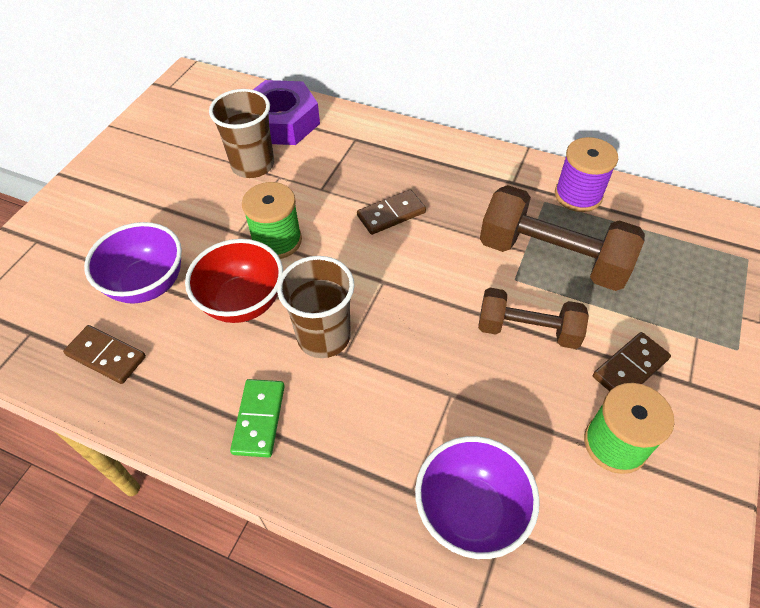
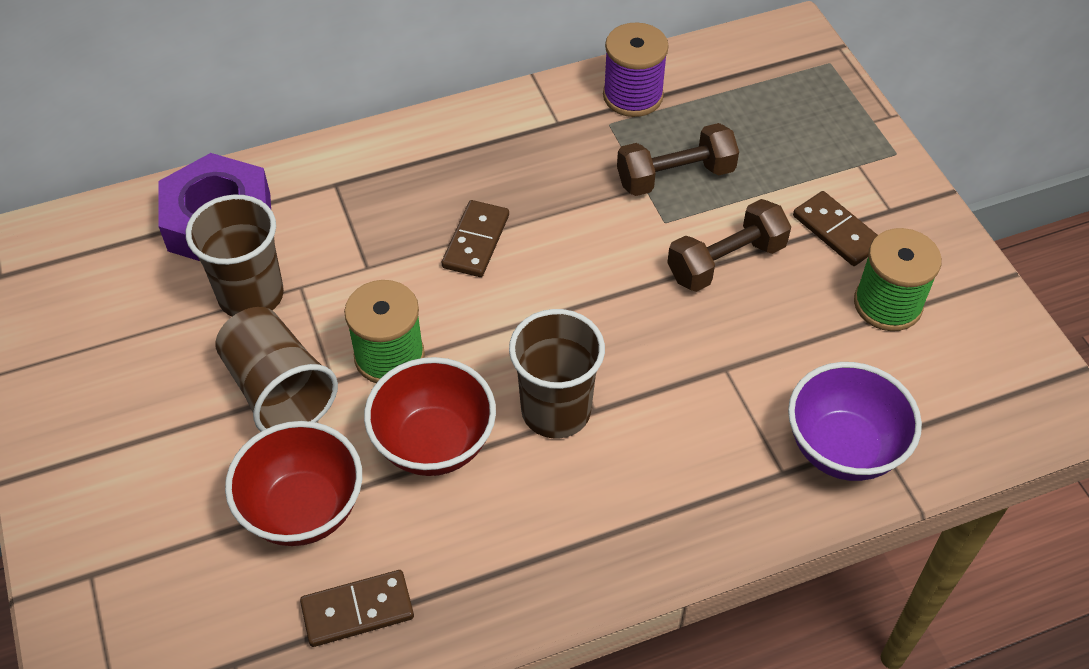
camera: 45 degrees left, 0 degrees up
(147, 284) = (303, 509): purple bowl -> red bowl
(209, 218) = (279, 390): none -> brown cup
(259, 419) = (588, 530): green domino -> none
(552, 258) = (675, 176): brown dumbbell -> brown dumbbell, size x0.64
(630, 368) = (836, 231): brown domino -> brown domino turned 45 degrees counterclockwise

